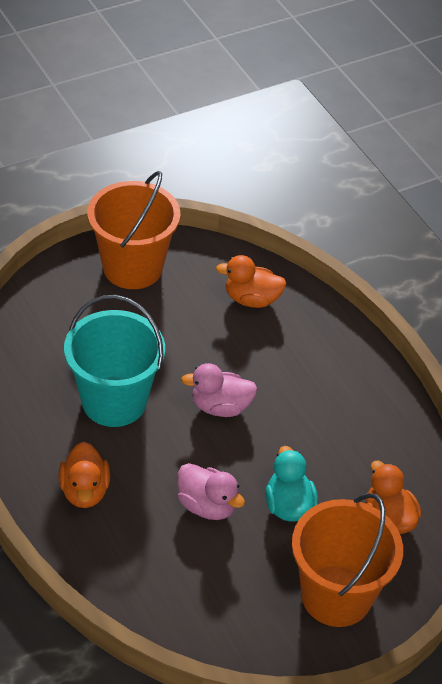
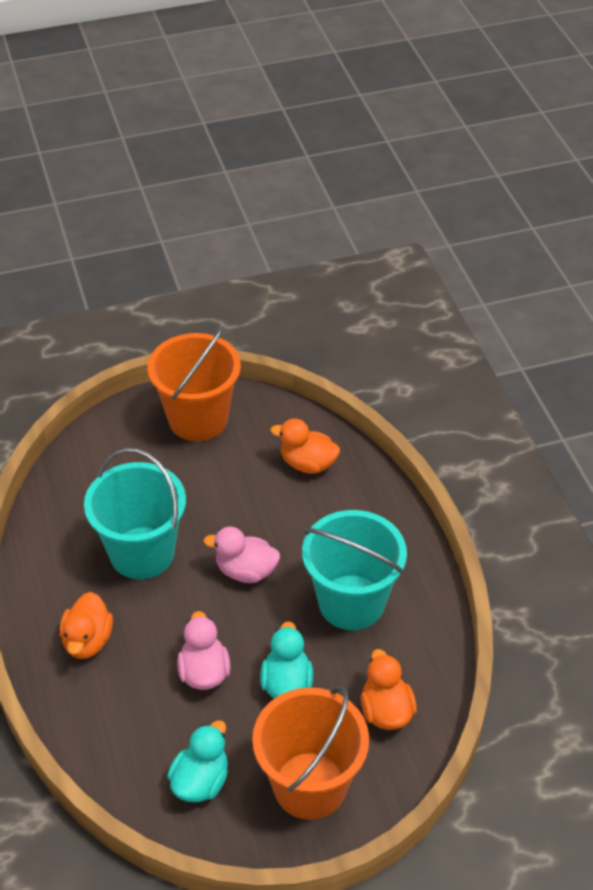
camera: 15 degrees right, 0 degrees up
(207, 506) = (204, 672): pink duck -> pink duck turned 150 degrees counterclockwise
(232, 606) = (201, 781): none -> turquoise duck
(329, 424) = (351, 602): none -> turquoise bucket

